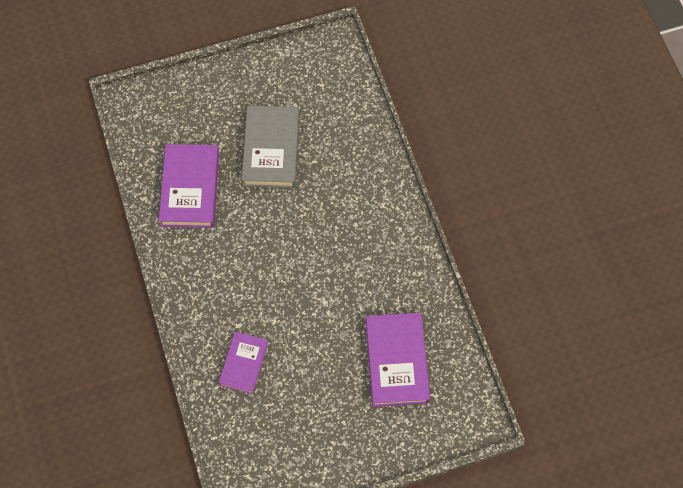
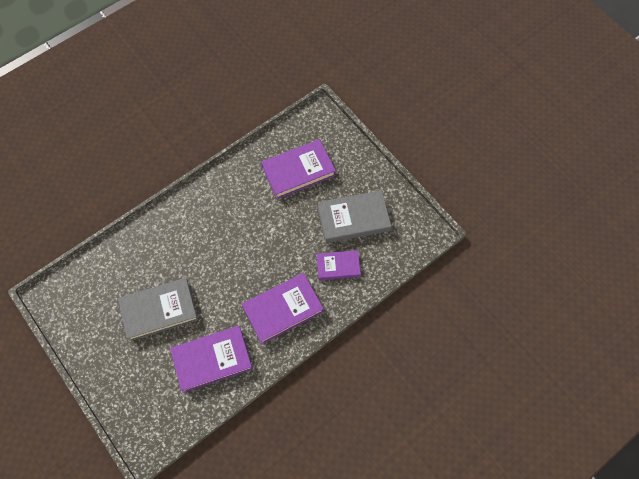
camera: 110 degrees left, 0 degrees up
(216, 281) = (283, 309): none -> purple book
(300, 407) = (353, 219): none -> grey book

